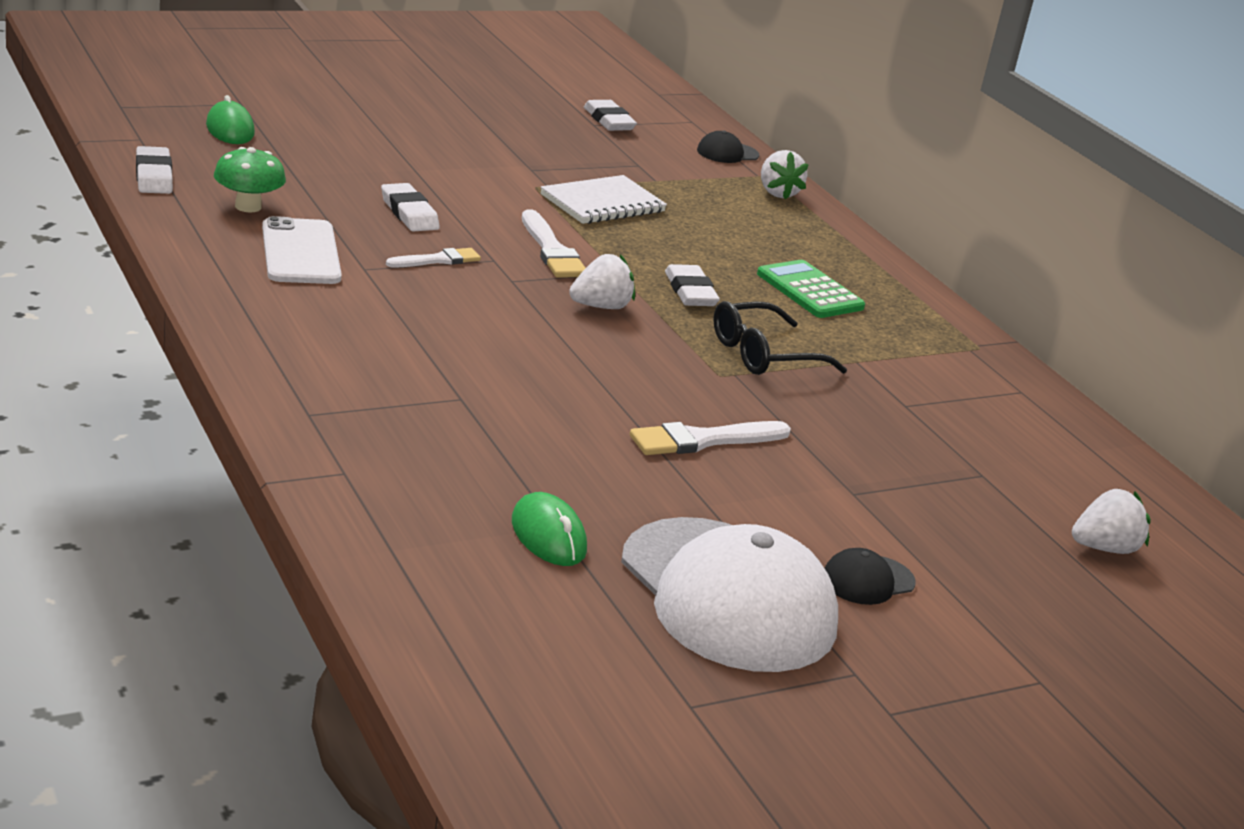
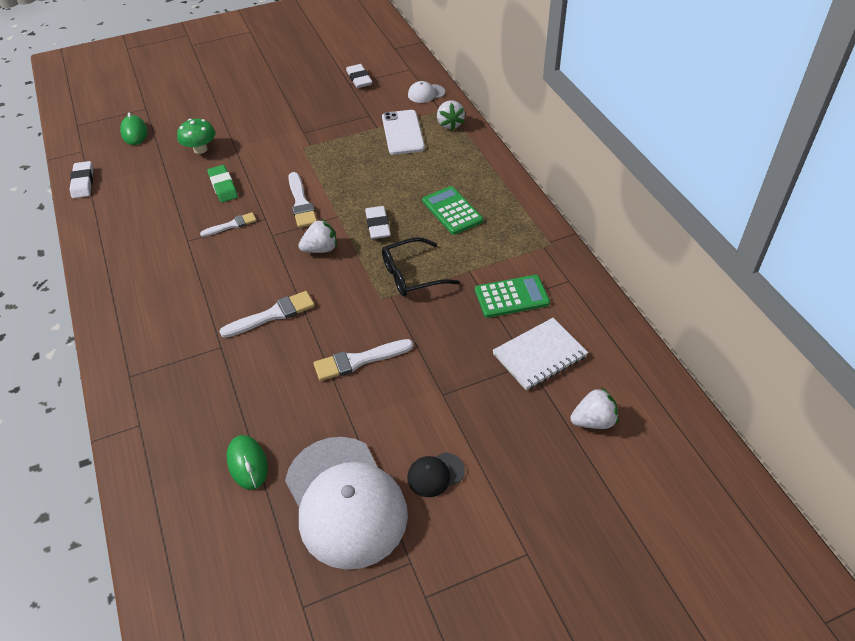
camera: 10 degrees right, 20 degrees up
(248, 207) = (131, 199): green mushroom -> green mushroom (200, 149)
(300, 252) = (153, 233): white phone -> white phone (402, 132)
(409, 213) = (223, 186): white eraser -> green eraser
(541, 372) = (272, 315): none -> white brush
(603, 204) = (340, 155): white notebook -> white notebook (539, 355)
(727, 153) = (426, 93): black cap -> white cap
(935, 398) = (511, 297): none -> green calculator

